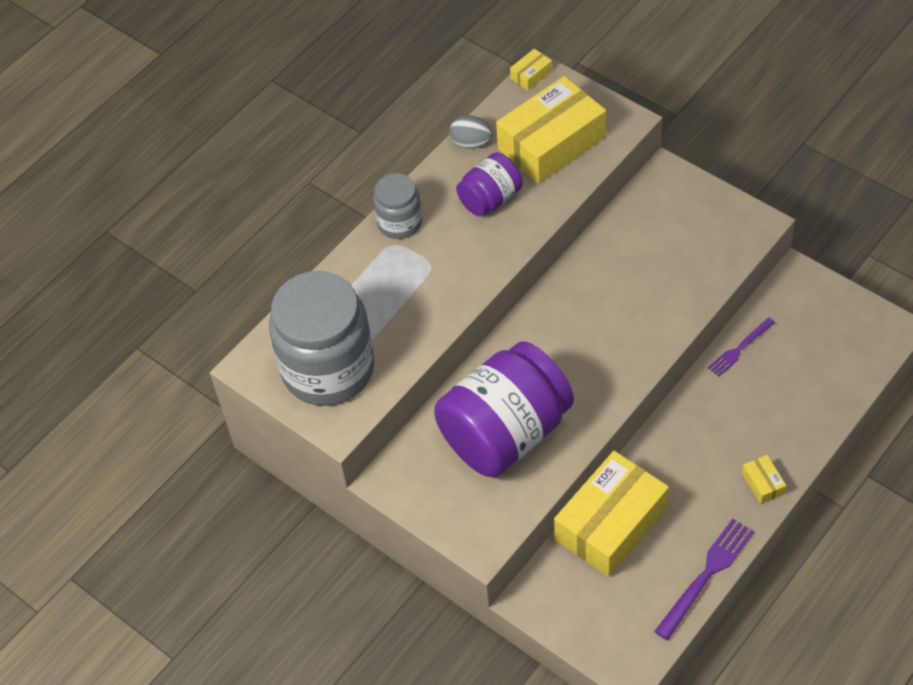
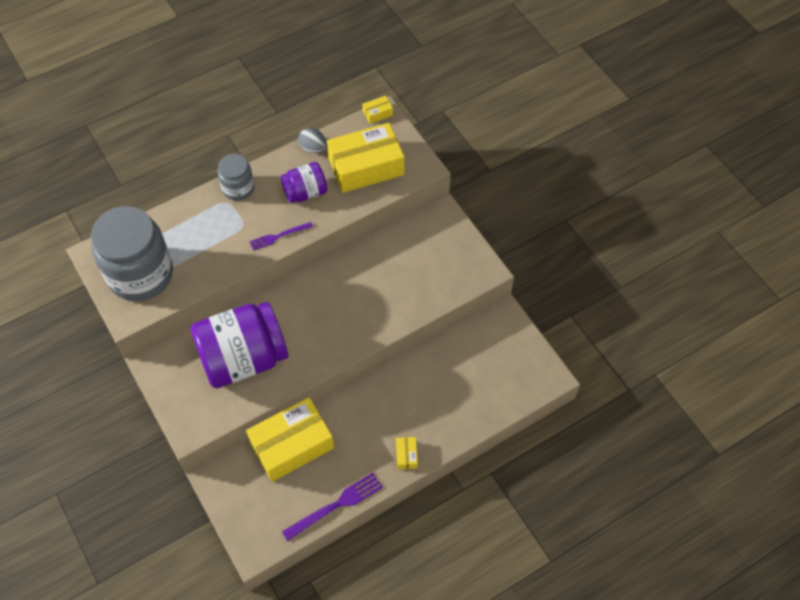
camera: 15 degrees right, 5 degrees up
(740, 348) = (439, 353): purple fork -> purple fork (279, 236)

